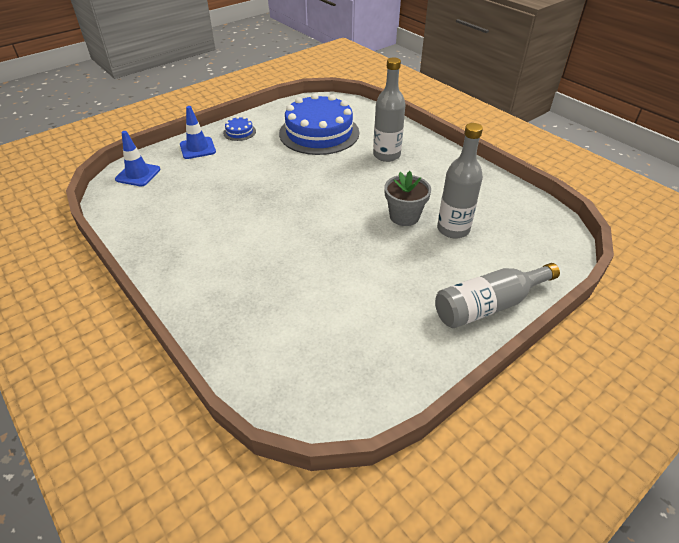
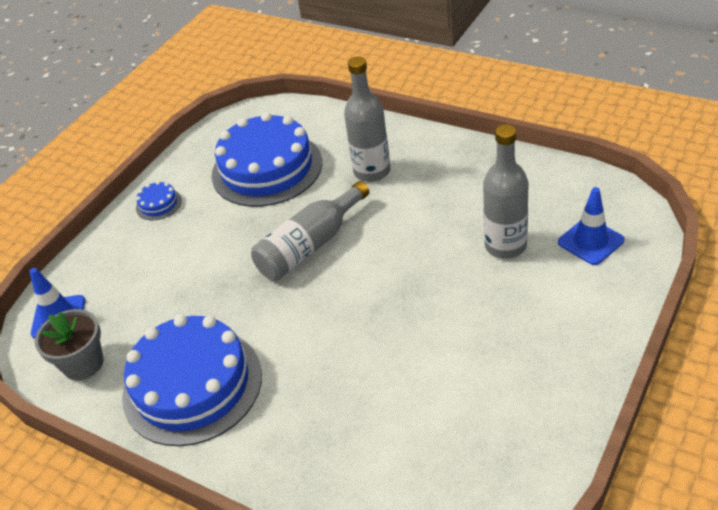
camera: 15 degrees left, 0 degrees up
(189, 241) = (192, 385): none -> blue cake
(197, 148) = (116, 248): blue traffic cone -> blue traffic cone (590, 241)
(404, 216) = (440, 250): grey flower pot -> grey flower pot (83, 363)
(488, 305) = (593, 328): grey bottle -> grey bottle (310, 245)

